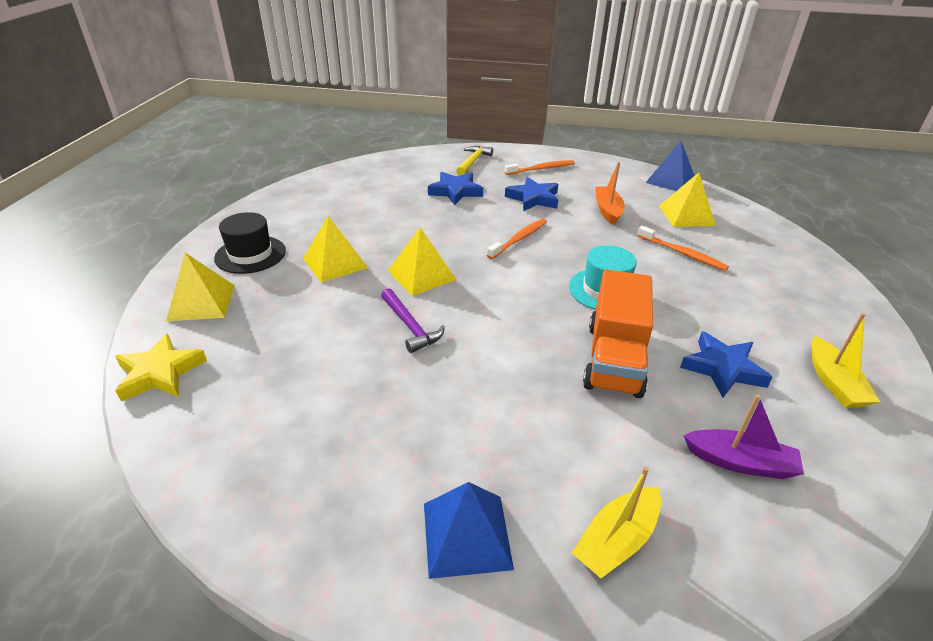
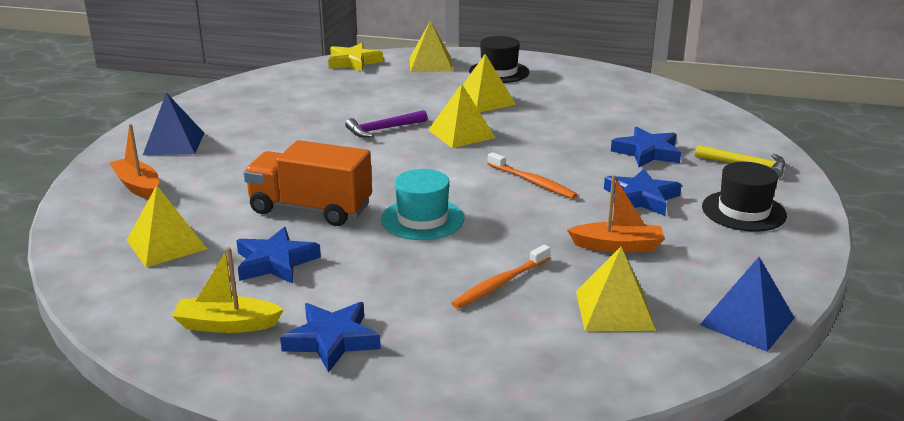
camera: 95 degrees right, 10 degrees down
(541, 169) = (743, 211): orange toothbrush -> black hat
(616, 540) = (138, 186): yellow boat -> orange boat
(740, 462) = (166, 244): purple boat -> yellow pyramid
(806, 322) = (332, 340): none -> blue star

